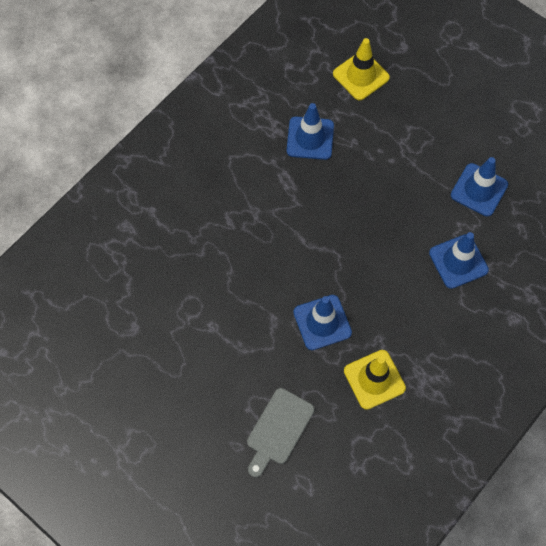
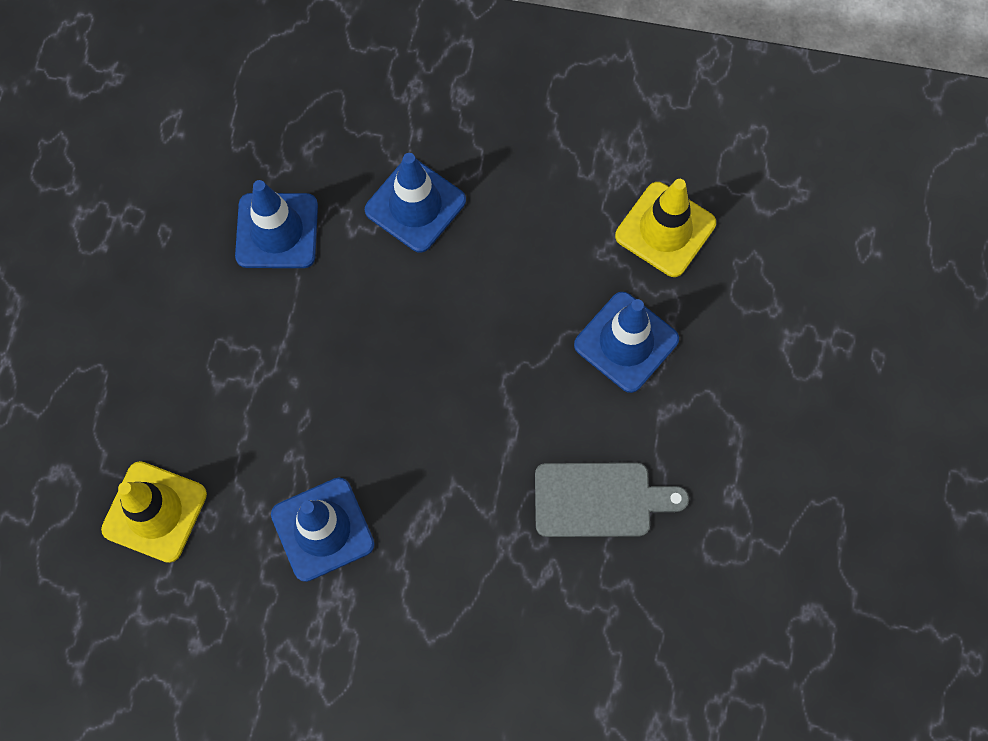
camera: 120 degrees left, 5 degrees up
(278, 429) = (818, 316): grey cutting board -> grey cutting board (599, 499)

